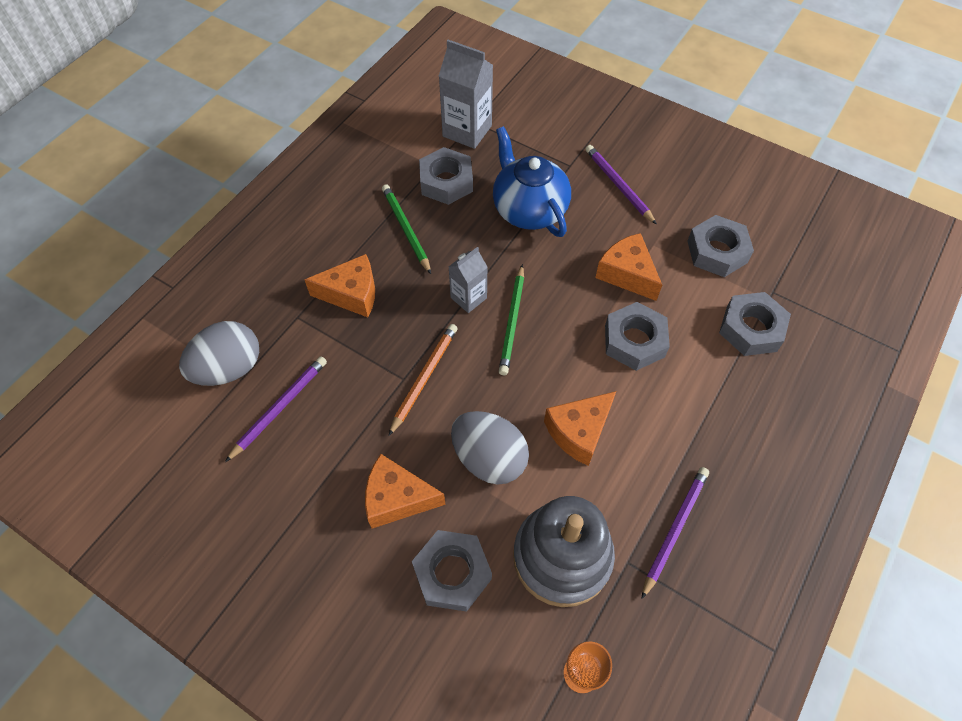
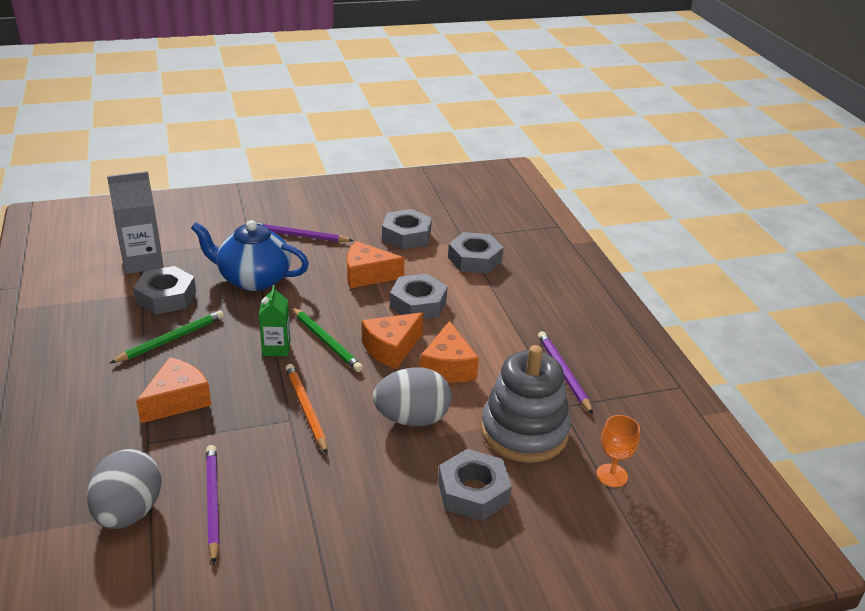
camera: 50 degrees left, 25 degrees down
(397, 498) = (381, 484): orange cheese -> orange cheese (391, 348)
(406, 229) = (171, 339): green pencil -> green pencil turned 120 degrees clockwise
(468, 298) = (276, 348): grey carton -> green carton

